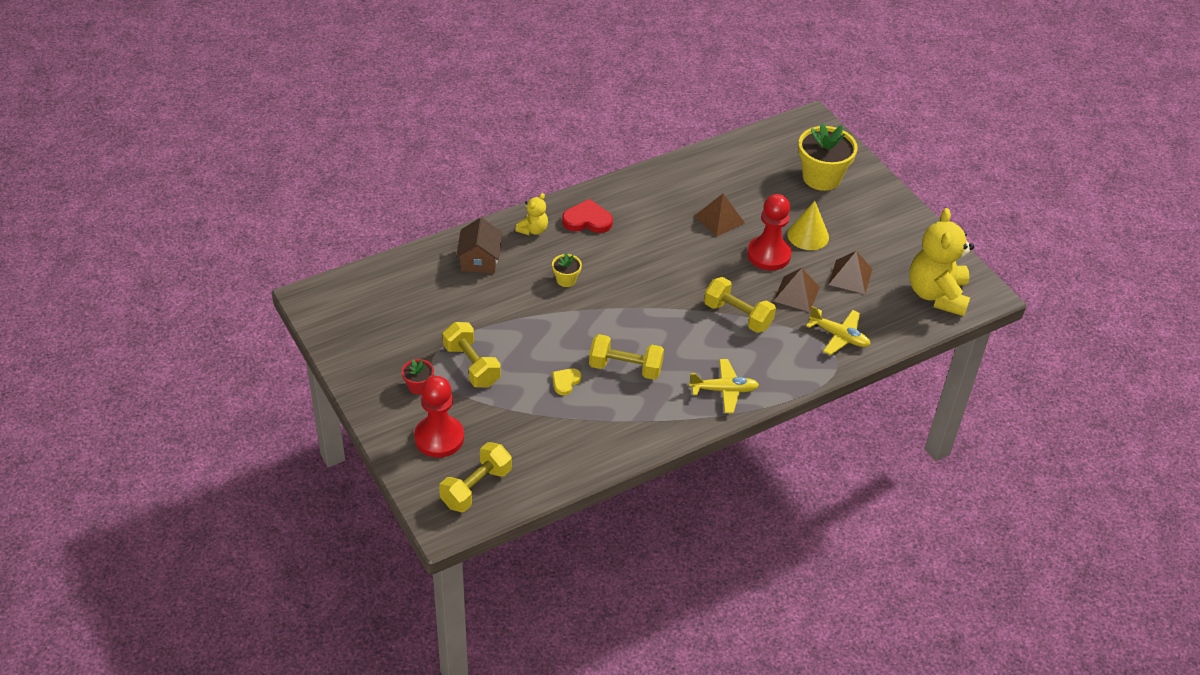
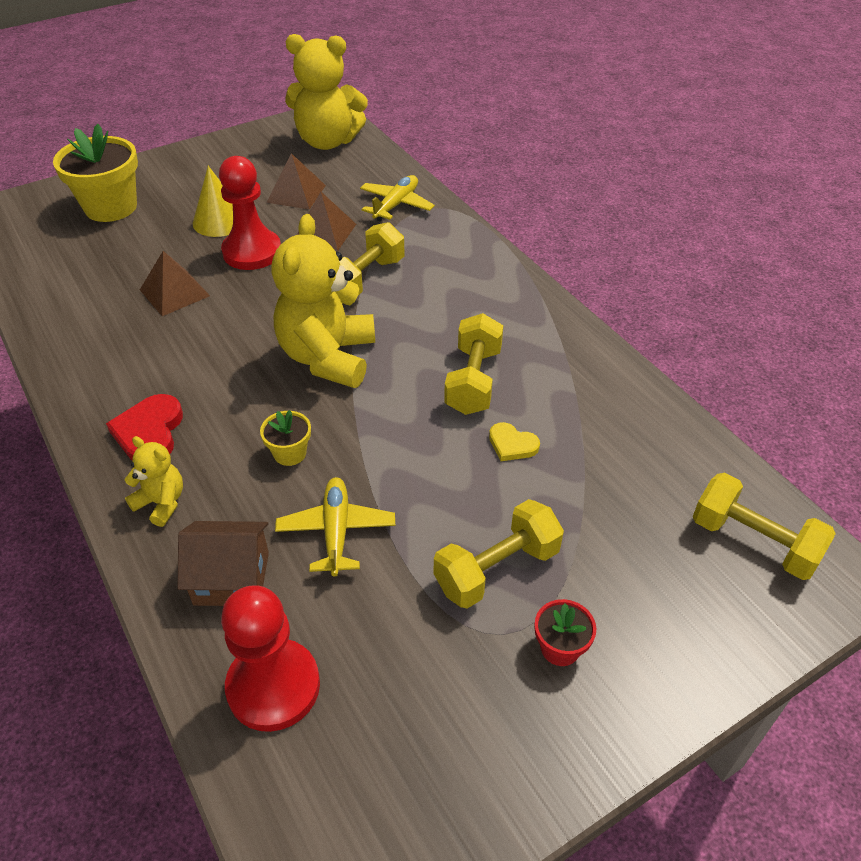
camera: 90 degrees left, 0 degrees up
(439, 438) = (669, 603): red pawn -> red pawn (273, 686)
(651, 296) = (328, 357): none -> yellow teddy bear
(724, 390) = (498, 292): yellow plane -> yellow plane (336, 531)

